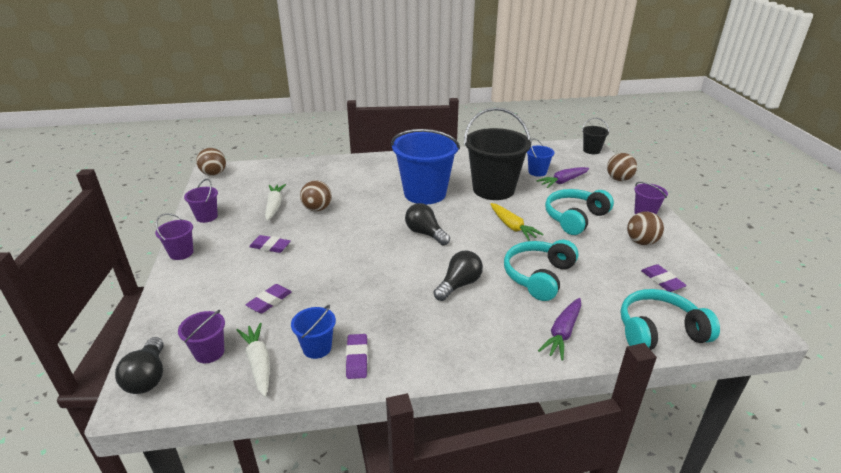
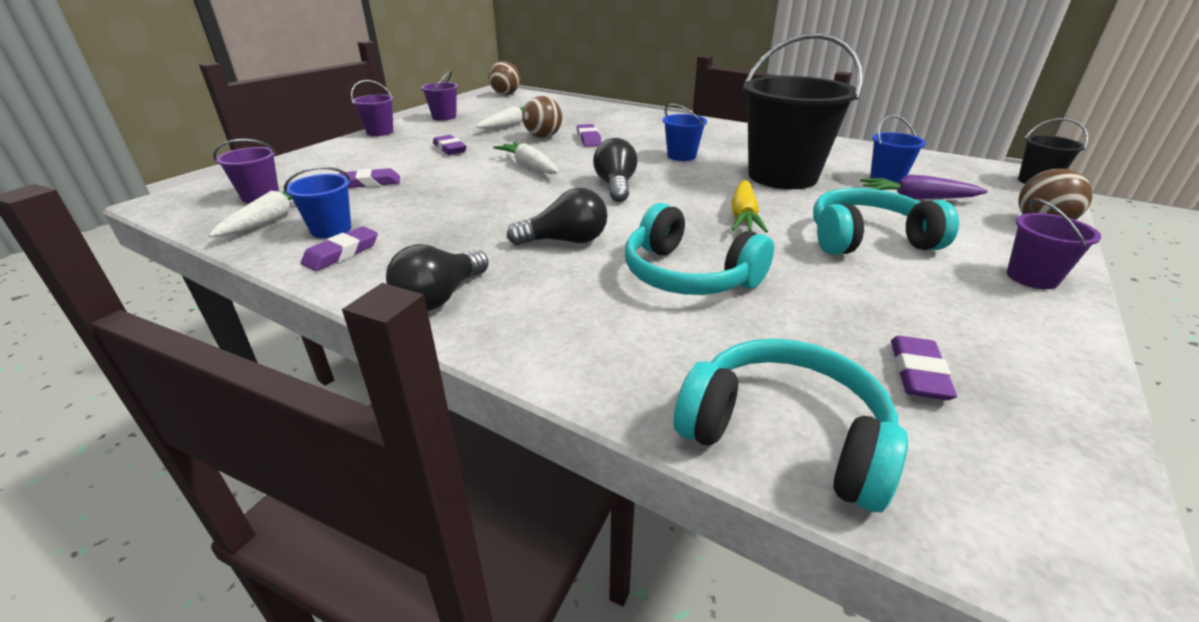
camera: 40 degrees right, 0 degrees up
(148, 377) = (198, 193): black light bulb -> black light bulb (440, 297)
(350, 199) = (588, 139): none -> purple eraser
(351, 239) = (529, 166): none -> white carrot
(425, 193) = (681, 156): blue bucket -> blue bucket, size x0.46
(539, 276) = (688, 275): turquoise headphones -> turquoise headphones turned 120 degrees counterclockwise
(562, 333) = (605, 348): purple carrot -> none
(641, 242) = (958, 308): brown ball -> none

